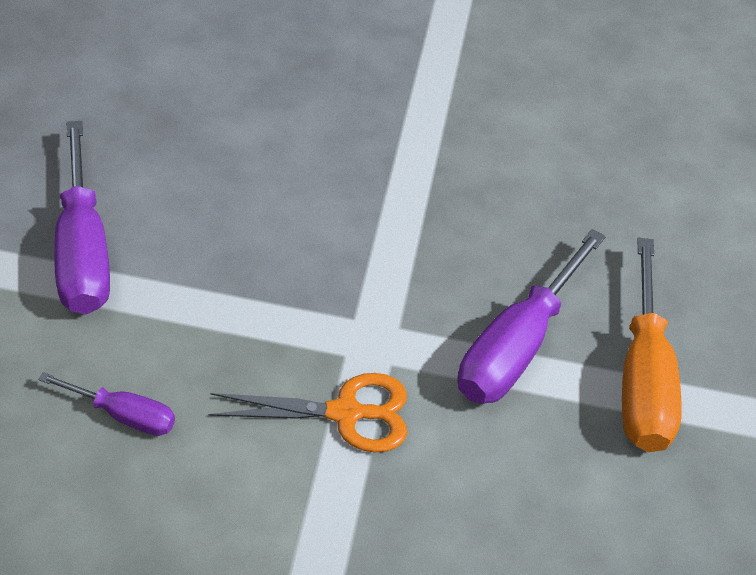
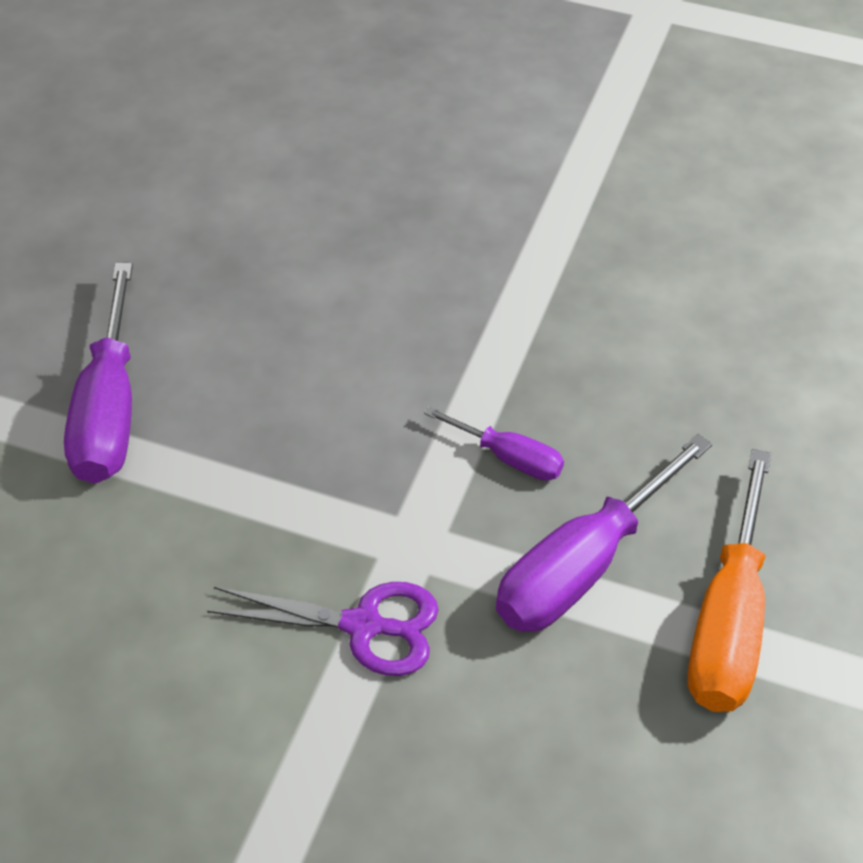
camera: 15 degrees right, 0 degrees up
(124, 415) = (115, 602): purple screwdriver -> purple screwdriver (509, 458)
(345, 413) = (363, 626): orange scissors -> purple scissors

